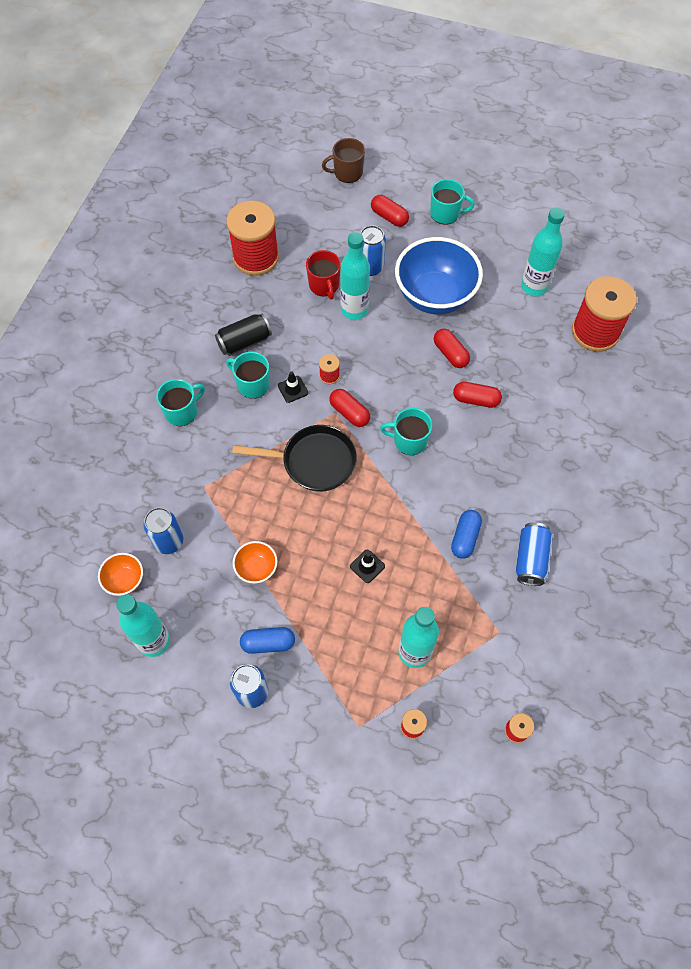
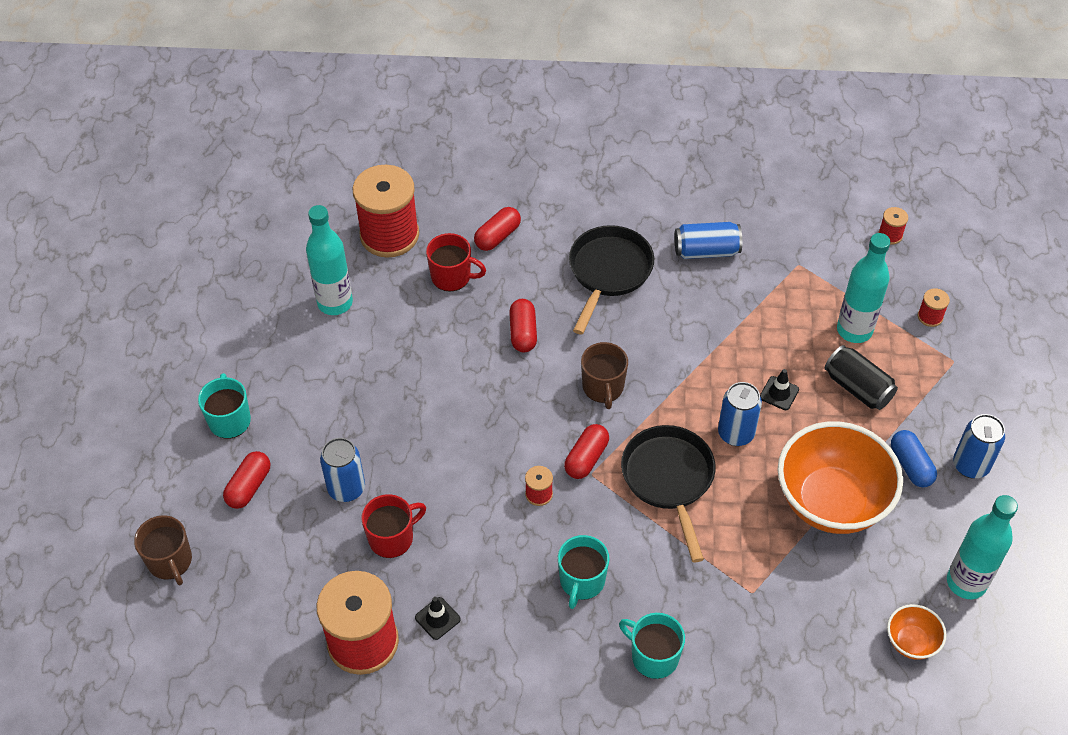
camera: 105 degrees left, 10 degrees down
(168, 541) = (840, 609): blue can -> blue can (736, 433)
(244, 342) = (517, 612): black can -> black can (857, 388)
(256, 568) = (831, 502): orange bowl -> orange bowl, size x2.23
(293, 389) = (573, 531): black traffic cone -> black traffic cone (437, 618)
(354, 310) = (424, 491): turquoise bottle -> none
(409, 440) = (603, 387): turquoise mug -> brown mug
(435, 296) = (377, 404): blue bowl -> none
(450, 353) = (464, 370): red capsule -> red capsule (497, 236)
(465, 538) = (706, 311): blue capsule -> none
(523, 476) = (608, 272): none -> black pan
(543, 364) = (452, 277): none -> red mug

